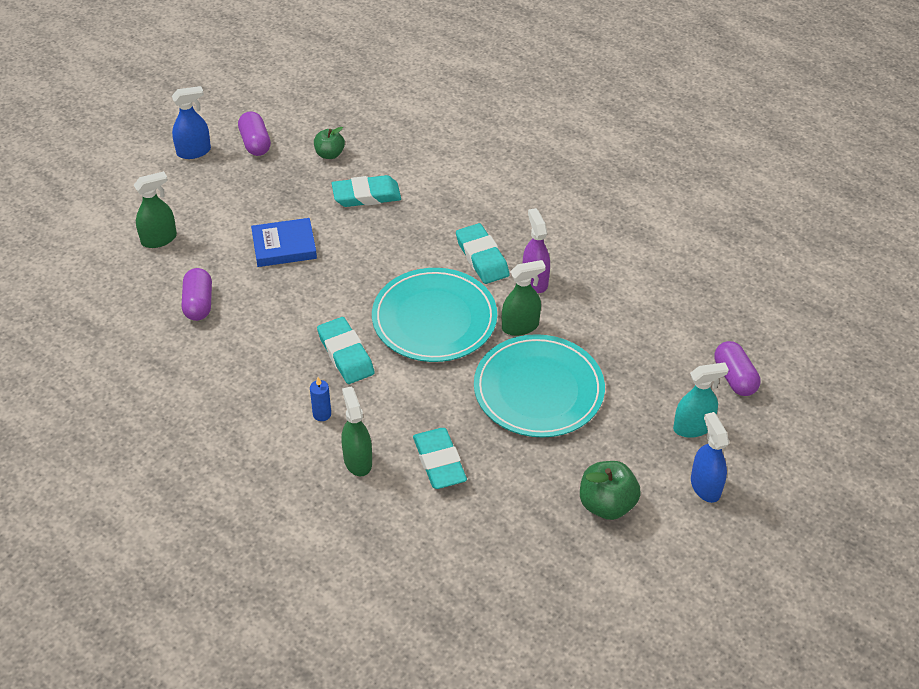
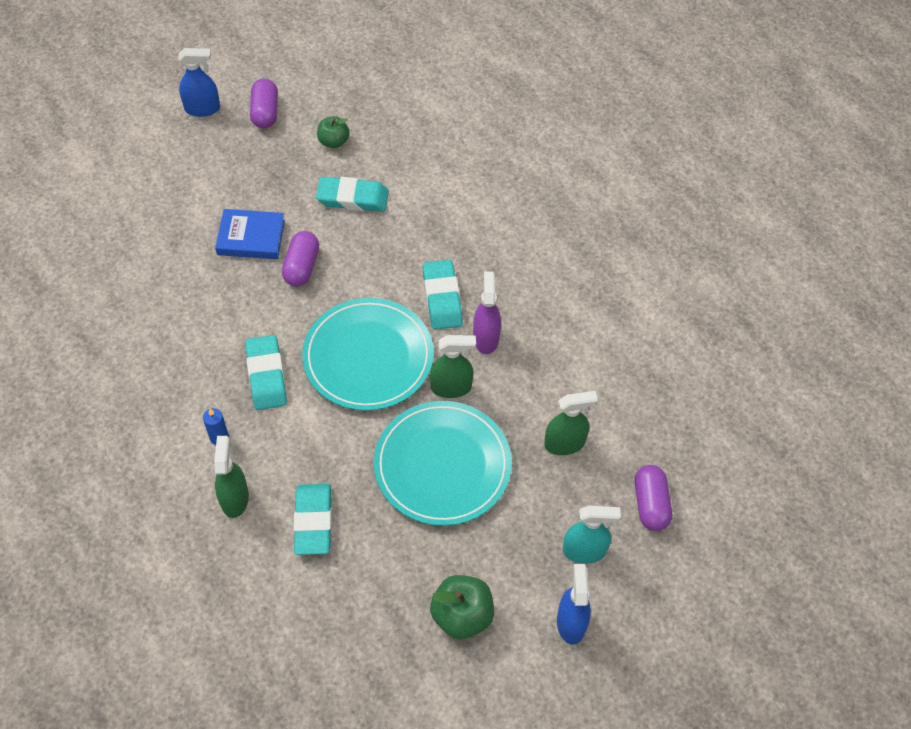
camera: 15 degrees right, 10 degrees up
(159, 239) = (134, 201): green spray bottle -> green spray bottle (565, 443)
(198, 304) = (146, 283): purple capsule -> purple capsule (302, 267)

